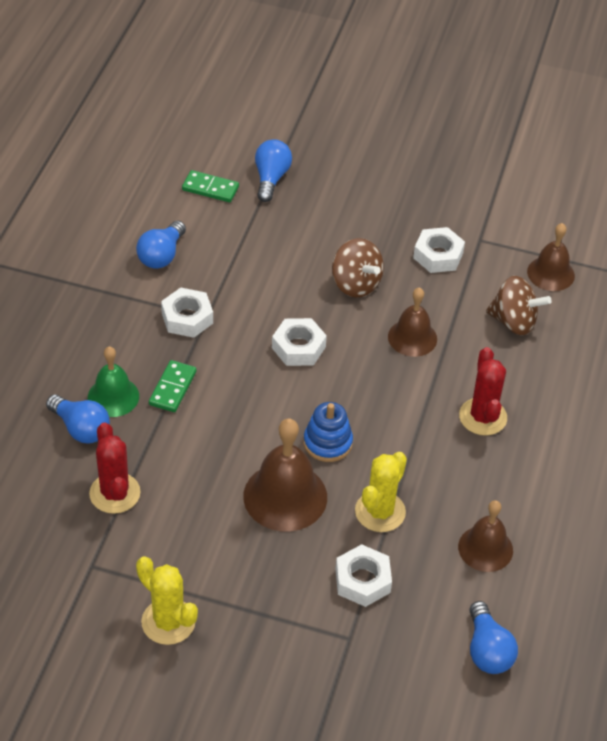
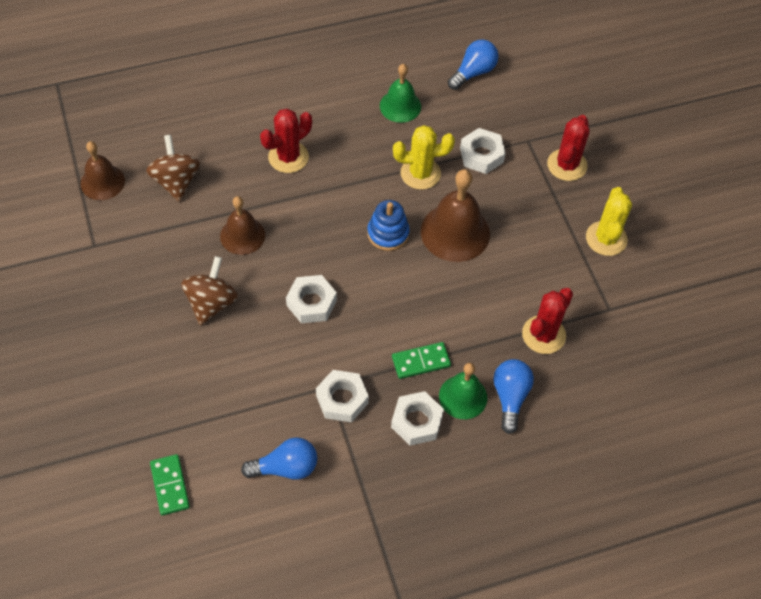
camera: 125 degrees left, 10 degrees up
(271, 178) = (121, 443): blue light bulb -> none
(287, 653) = (567, 165): none -> red cactus
(438, 255) = (135, 264): white nut -> white nut (417, 421)
(485, 548) = (400, 106): brown bell -> green bell

